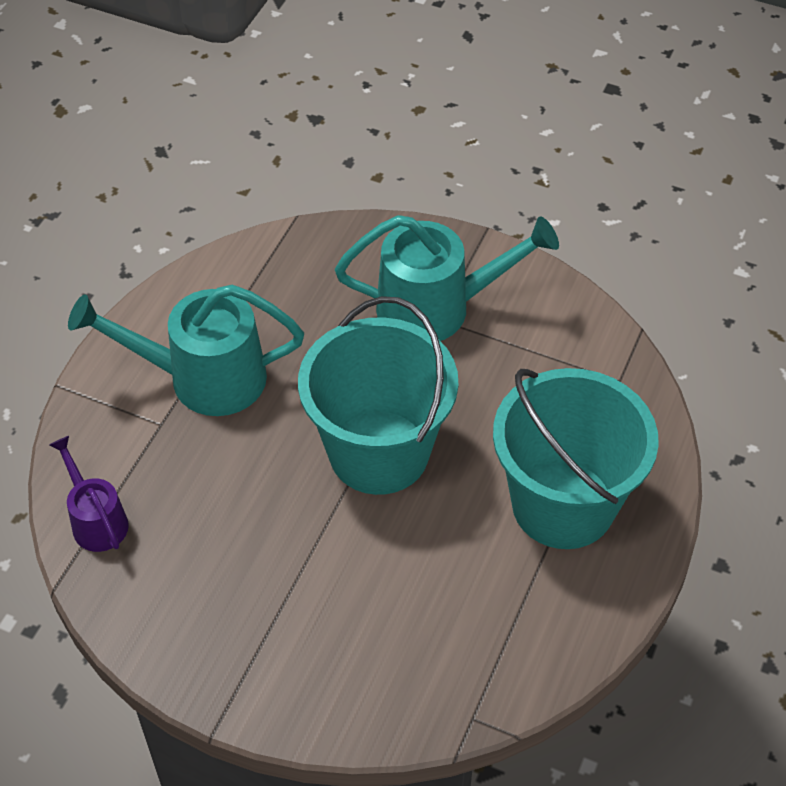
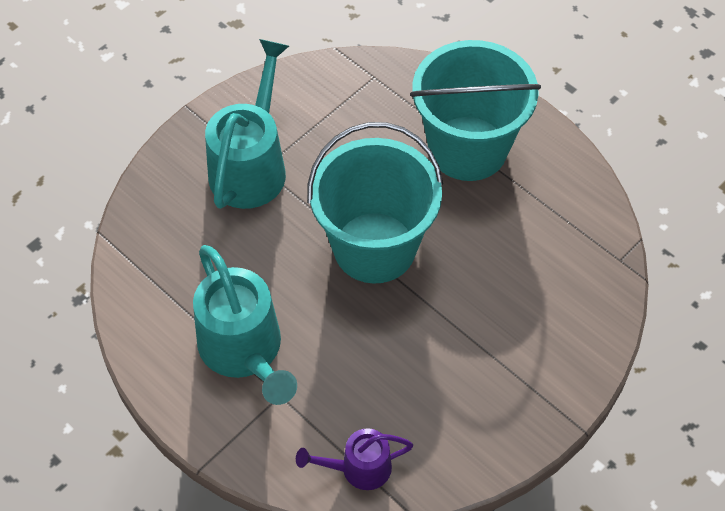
camera: 70 degrees left, 5 degrees up
(202, 378) = (245, 352): turquoise watering can -> turquoise watering can turned 45 degrees counterclockwise

